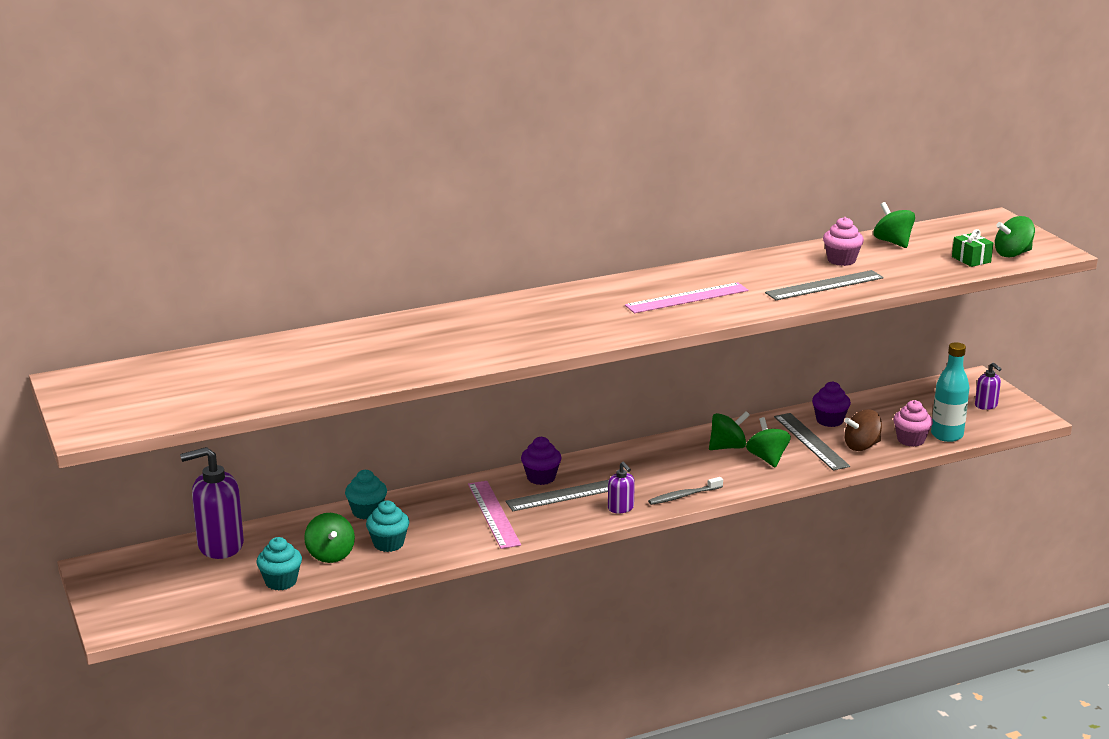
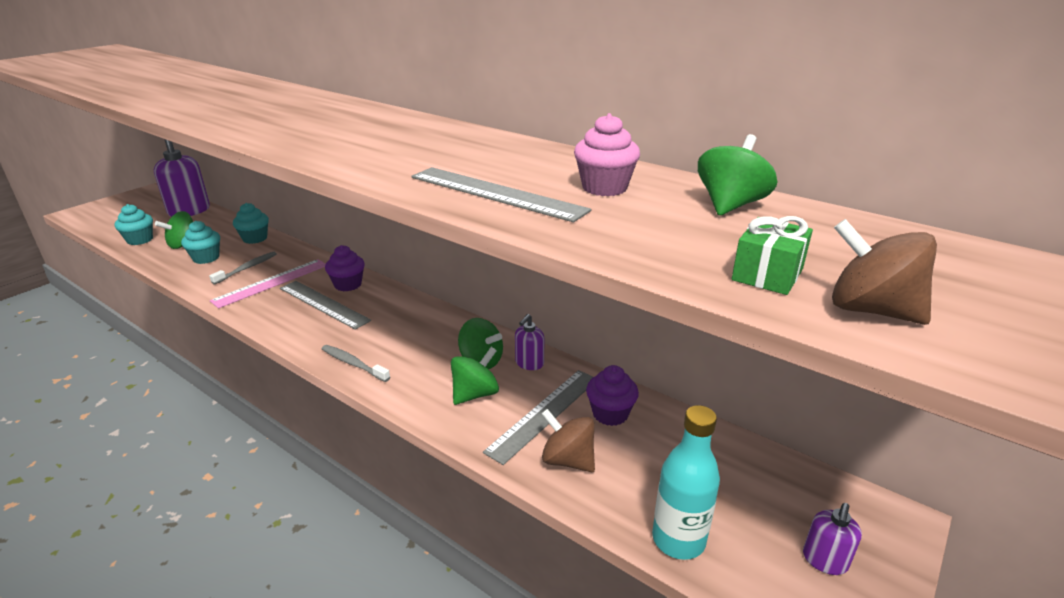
camera: 60 degrees right, 5 degrees up
(443, 523) = (247, 268): none -> grey toothbrush
(621, 508) = (309, 336): purple soap dispenser -> purple soap dispenser (529, 363)
(687, 298) = (377, 142): pink ruler -> none
(911, 440) = (627, 503): pink cupcake -> none
(1012, 254) = (871, 310): green spinning top -> brown spinning top

